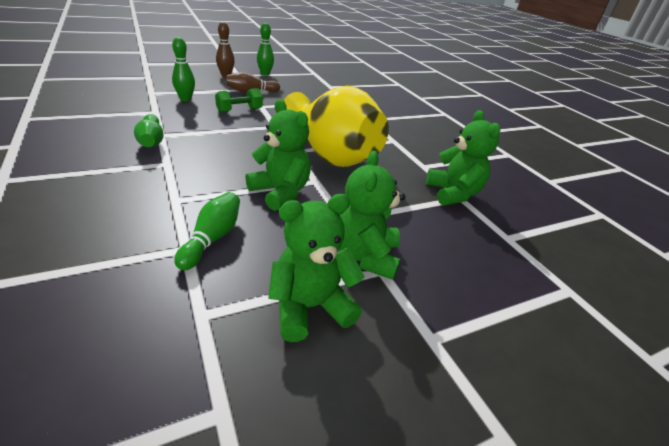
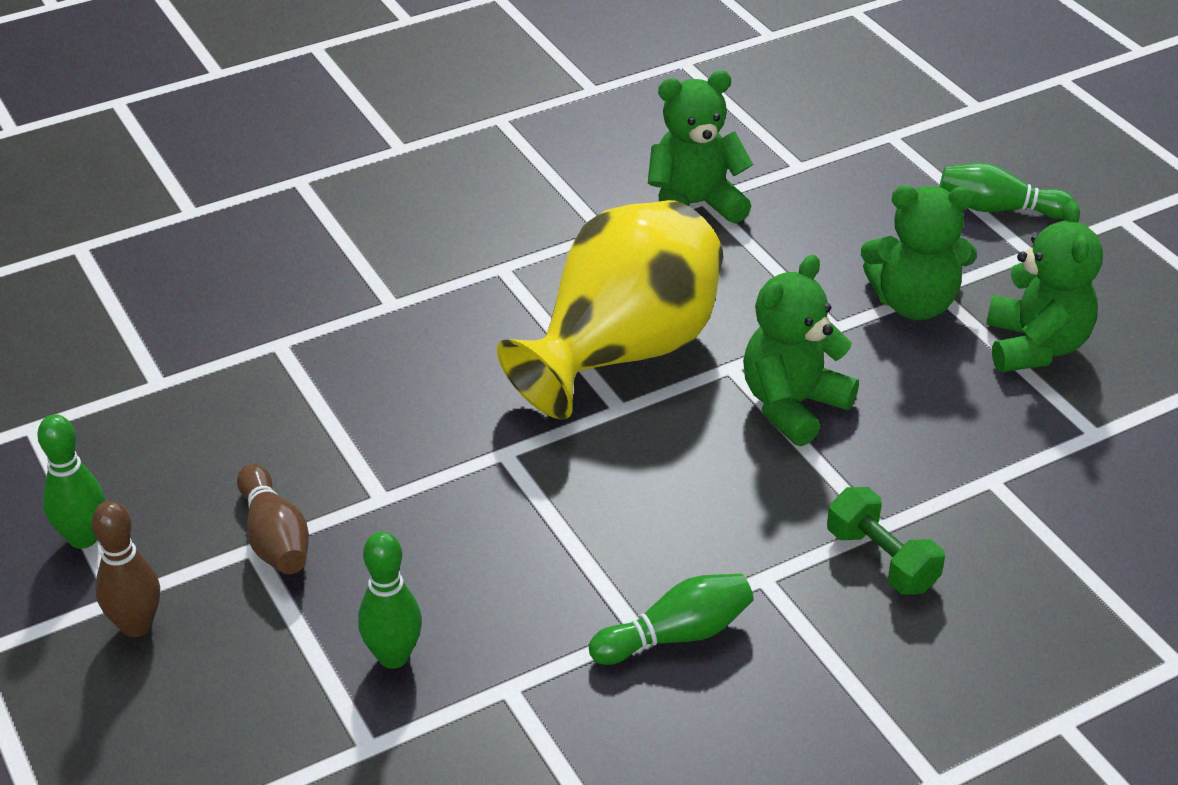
camera: 90 degrees left, 5 degrees up
(212, 238) = (955, 458): green bowling pin -> green bowling pin (998, 209)
(239, 110) = (431, 532): green dumbbell -> green dumbbell (881, 560)
(310, 307) = (1035, 347): green teddy bear -> green teddy bear turned 150 degrees counterclockwise

